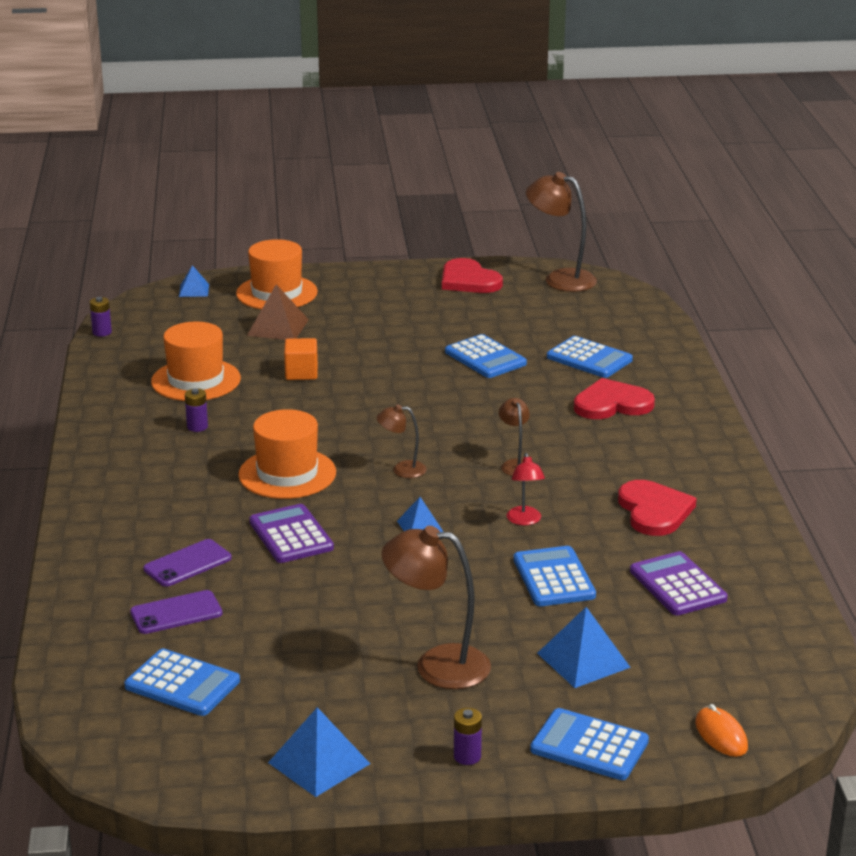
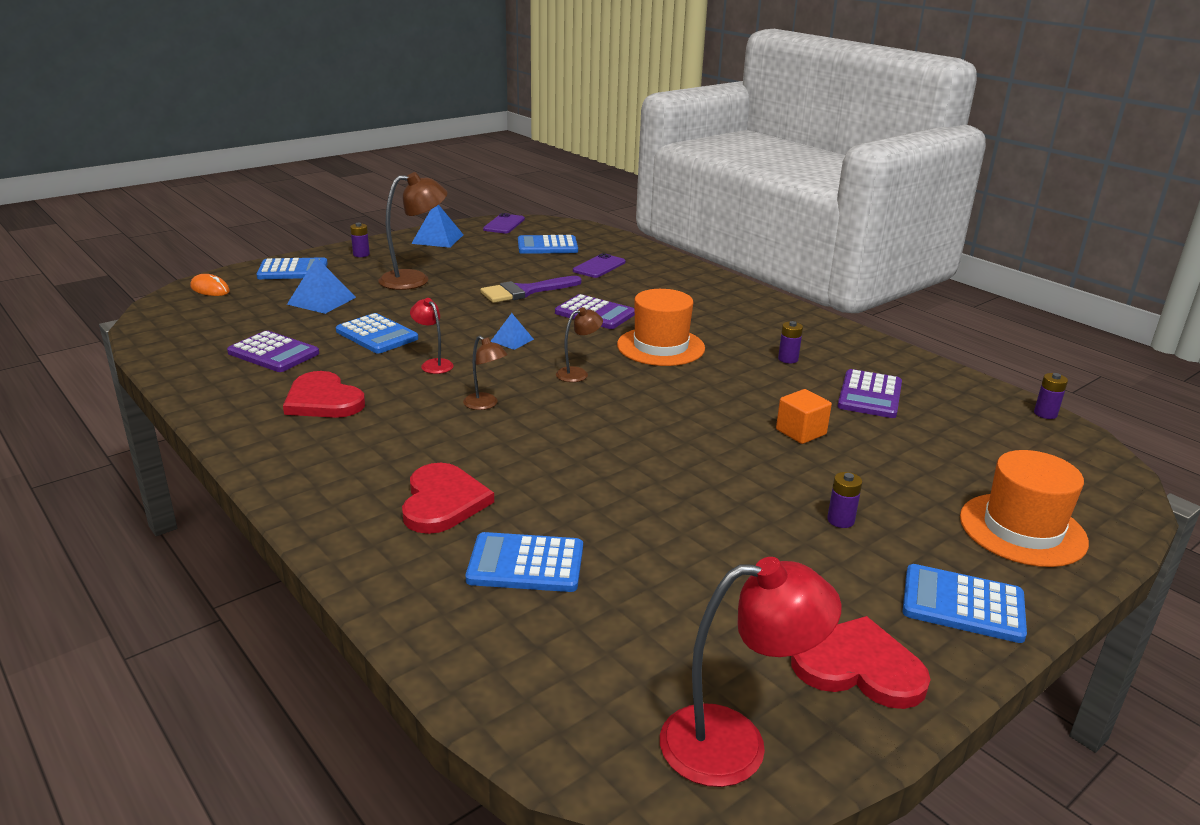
camera: 145 degrees right, 0 degrees up
(187, 564) = (633, 286): purple phone -> purple phone (504, 224)
(194, 290) = (1101, 497): blue pyramid -> none
(196, 380) = (870, 395): orange hat -> purple calculator
(277, 327) = (923, 478): brown pyramid -> none
(323, 596) = (525, 291): none -> purple brush
(372, 325) = (840, 520): none -> purple battery
(485, 358) = (651, 517): blue calculator -> blue calculator (963, 604)
(560, 279) = (735, 744): brown lamp -> red lamp
(612, 404) = (443, 501): red heart -> red heart turned 45 degrees counterclockwise

